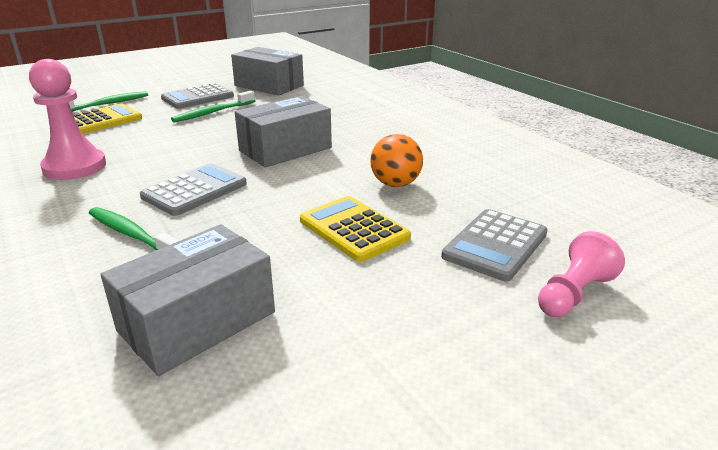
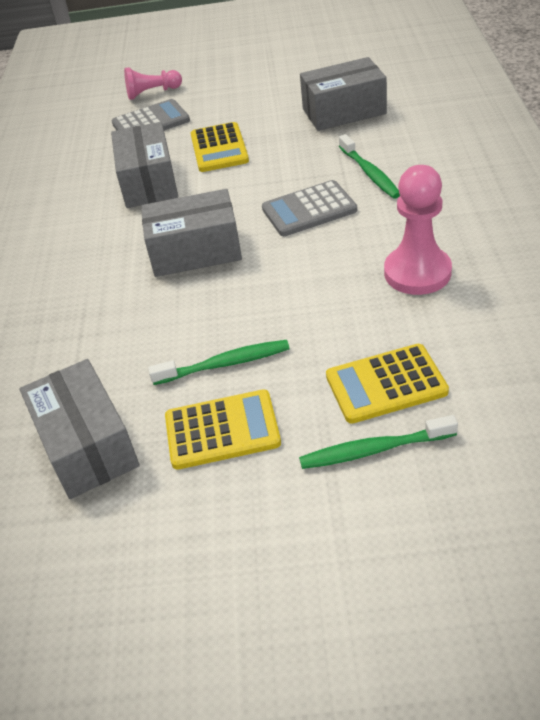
camera: 145 degrees left, 15 degrees up
(197, 97) = (222, 430): grey calculator -> yellow calculator
(395, 184) = (149, 182): orange ball -> grey box

